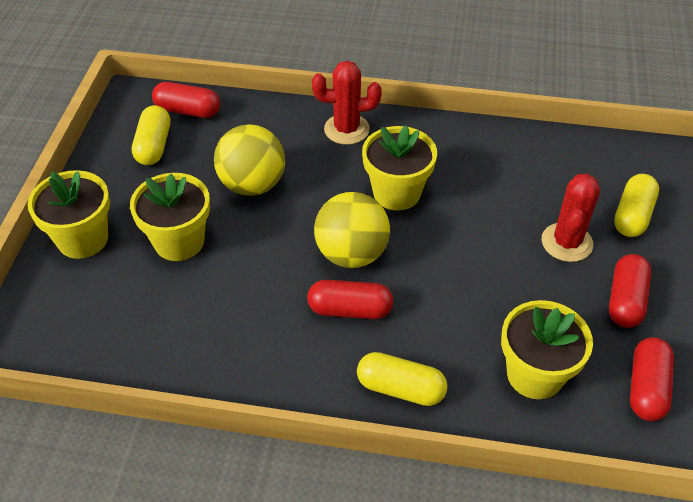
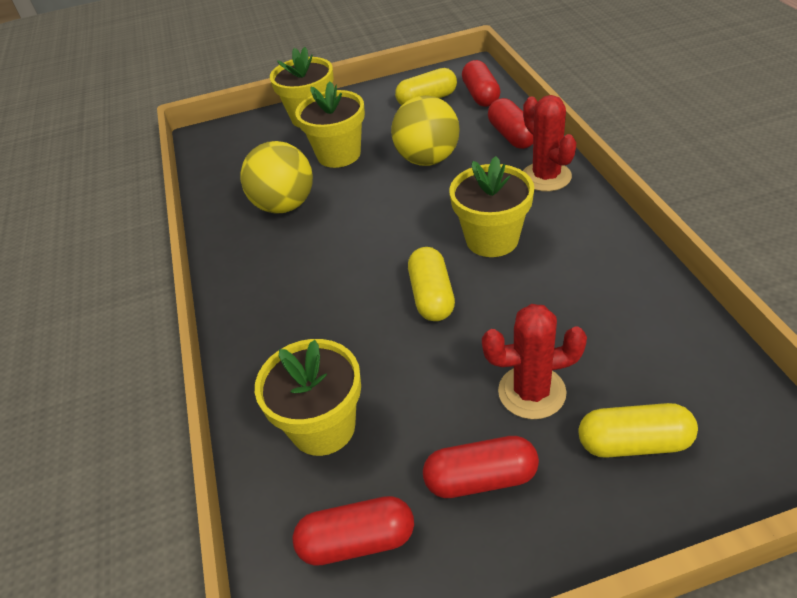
camera: 70 degrees right, 5 degrees down
(350, 310) = (327, 269): red capsule -> red capsule (512, 136)
(351, 254) = (392, 243): yellow ball -> yellow ball (285, 205)
(400, 388) = (257, 334): yellow capsule -> yellow capsule (431, 296)

